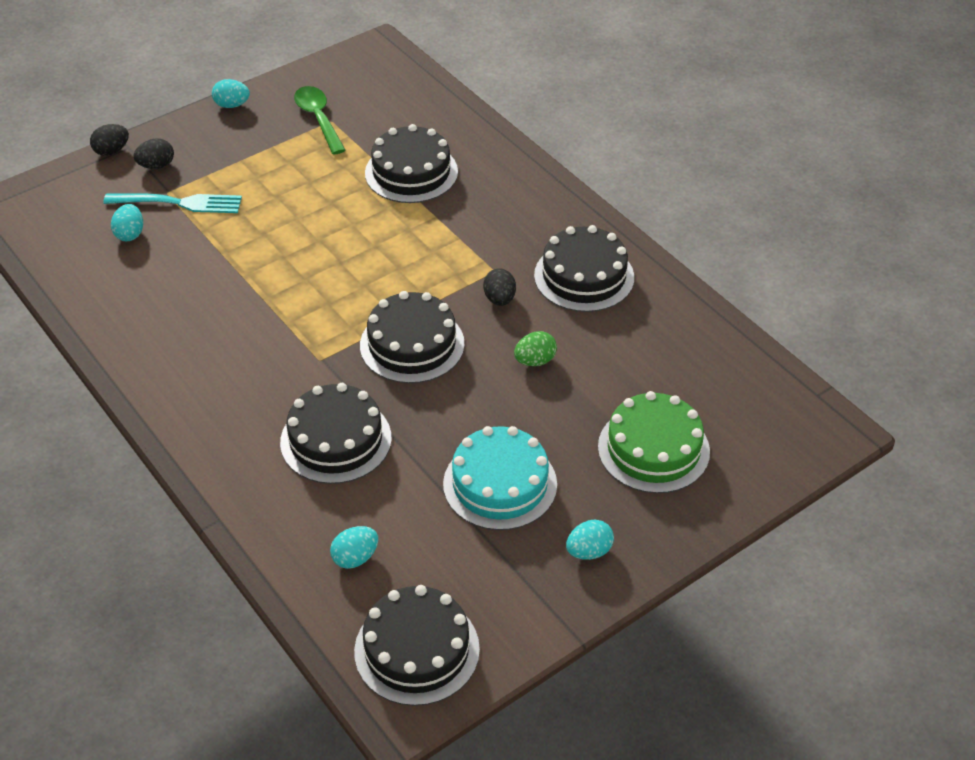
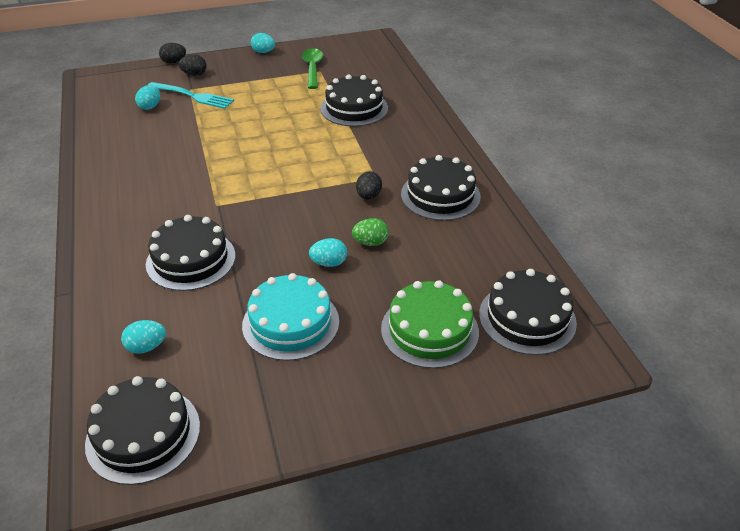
camera: 20 degrees right, 5 degrees down
(412, 344) = (287, 210): black cake -> black cake (527, 318)
(589, 551) = (331, 396): turquoise egg -> turquoise egg (329, 263)

